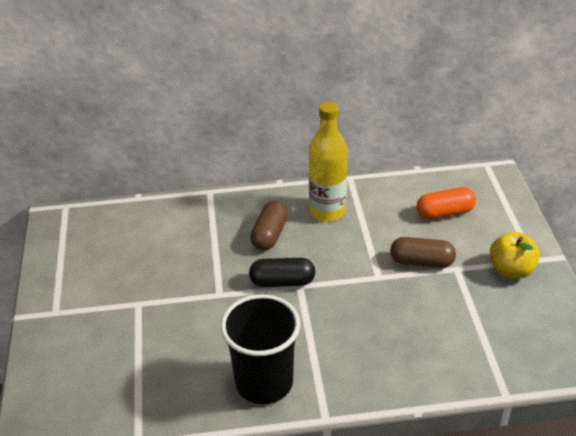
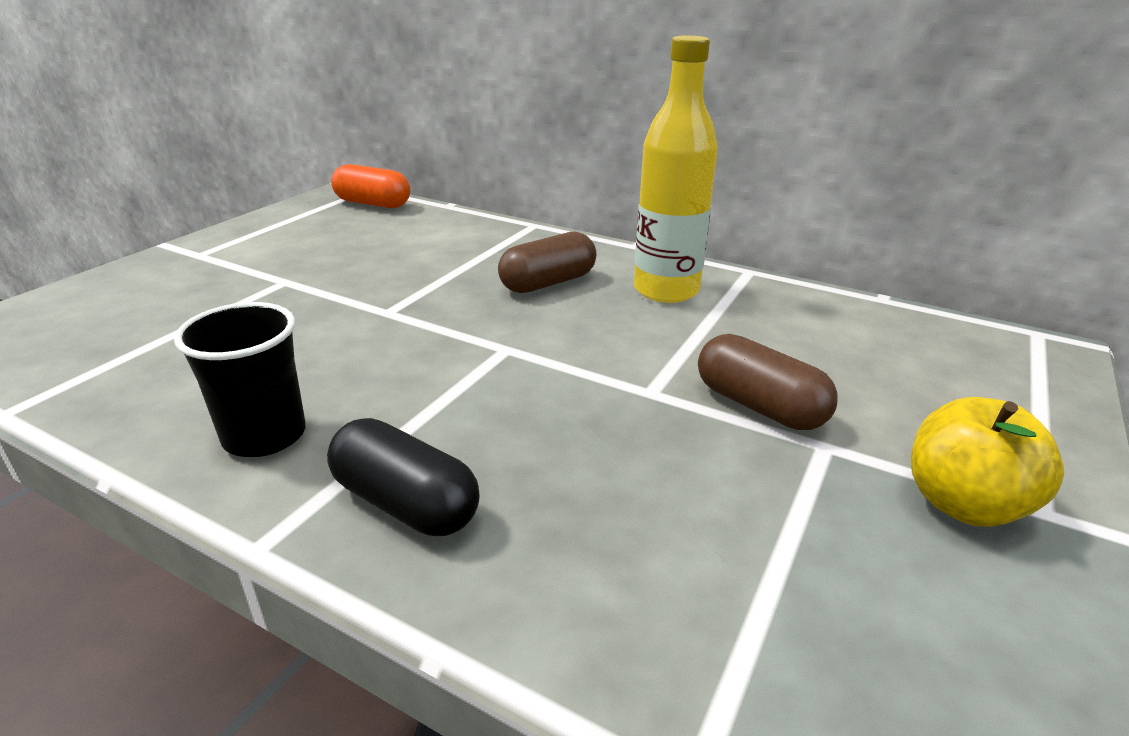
camera: 35 degrees right, 10 degrees down
(264, 382) = (264, 436): black cup -> black cup, size x0.65
(282, 282) = (488, 334): black capsule -> black capsule (405, 503)
(444, 213) = (882, 362): orange capsule -> orange capsule (372, 204)

